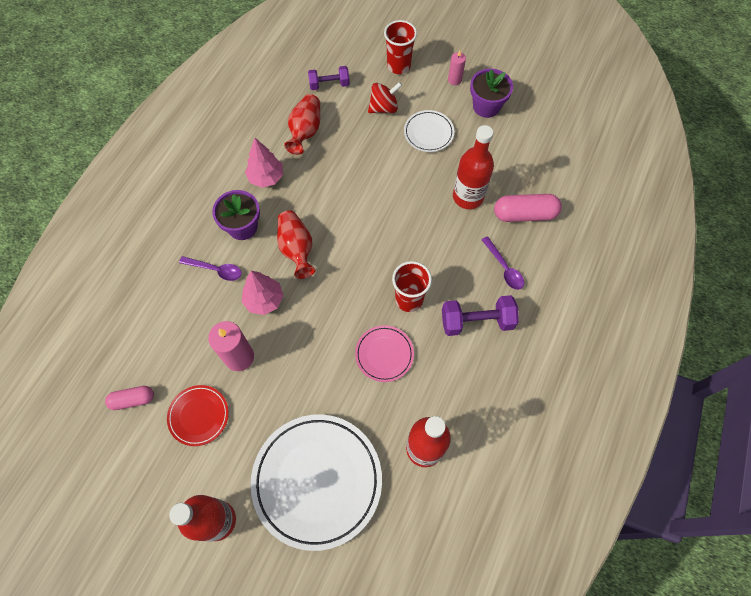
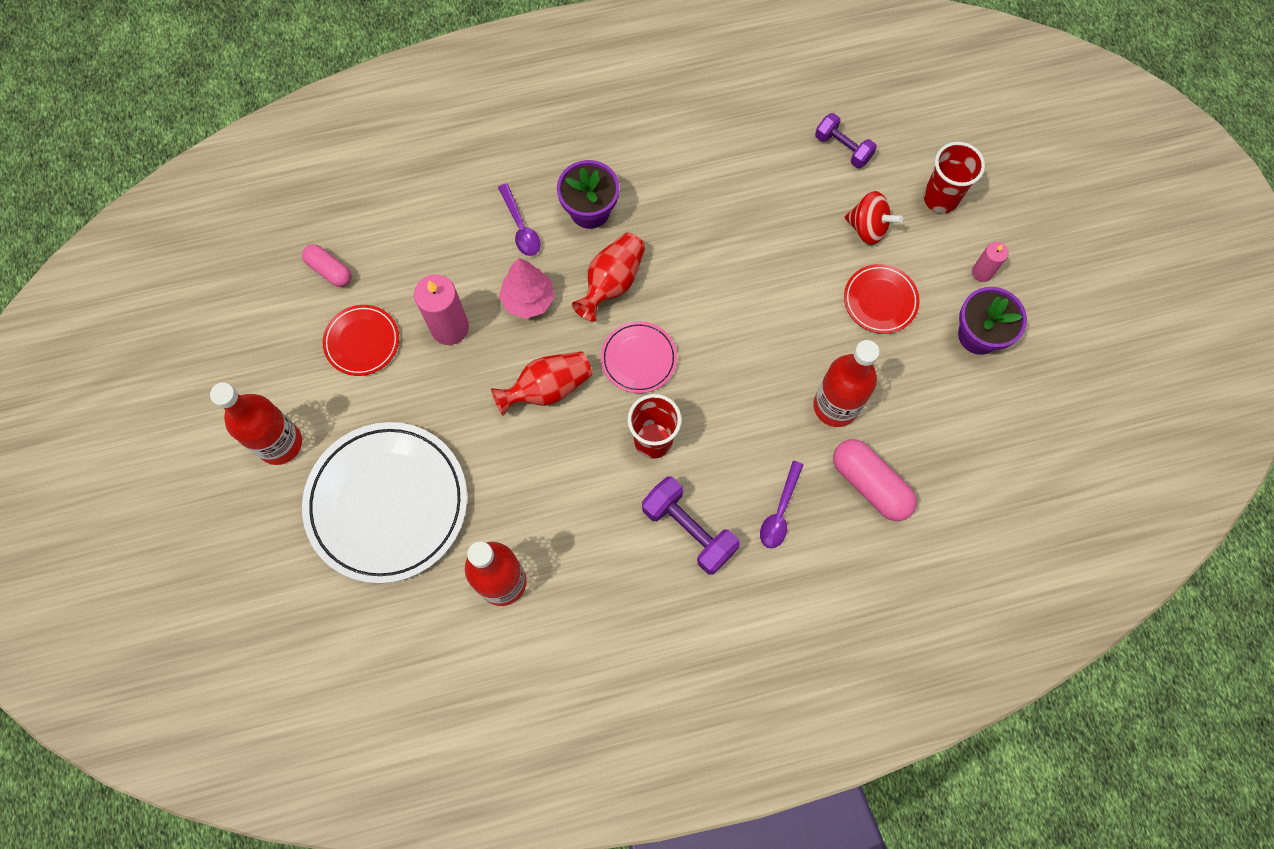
camera: 50 degrees right, 5 degrees up
(266, 177) = (667, 184): pink tree -> none
(305, 131) = (759, 174): red vase -> red vase (547, 388)
(384, 354) = (570, 464): pink plate -> pink plate (638, 358)
(428, 133) = (880, 300): white plate -> red plate

